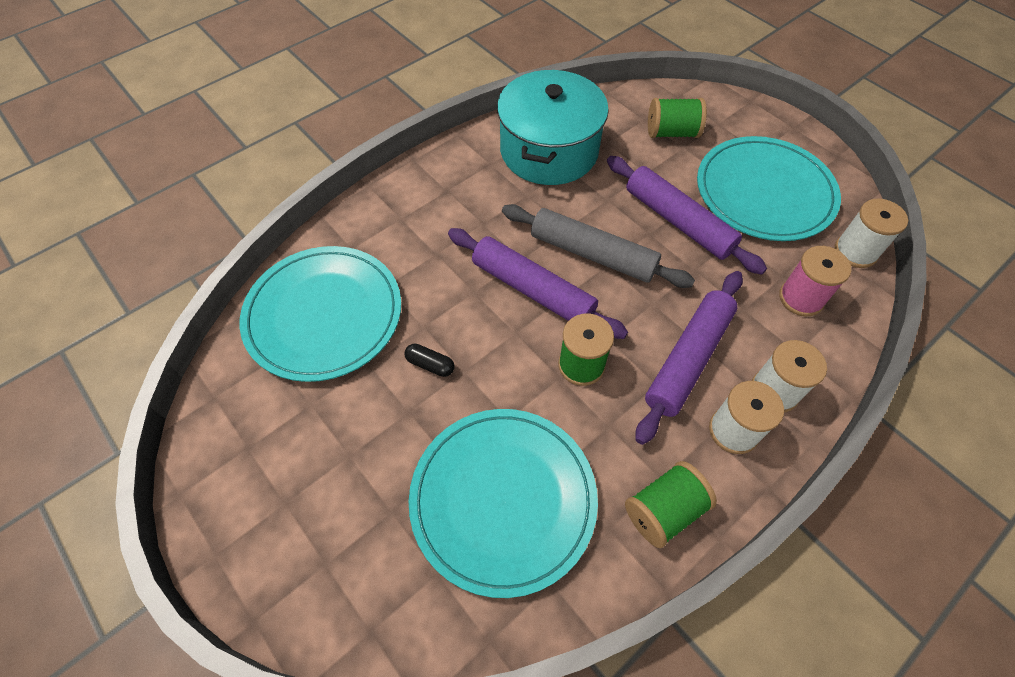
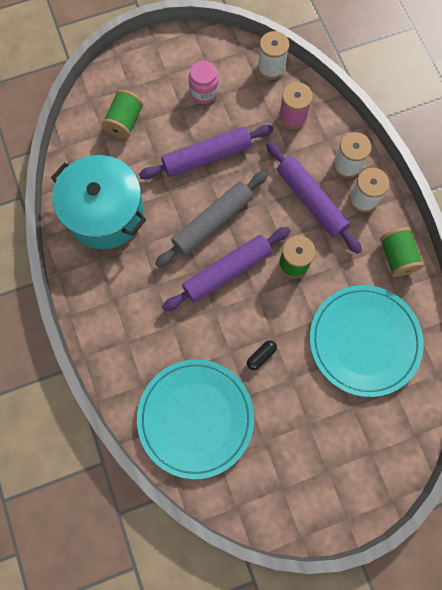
camera: 70 degrees left, 15 degrees up
(764, 192) = (204, 92): turquoise plate -> pink jar

